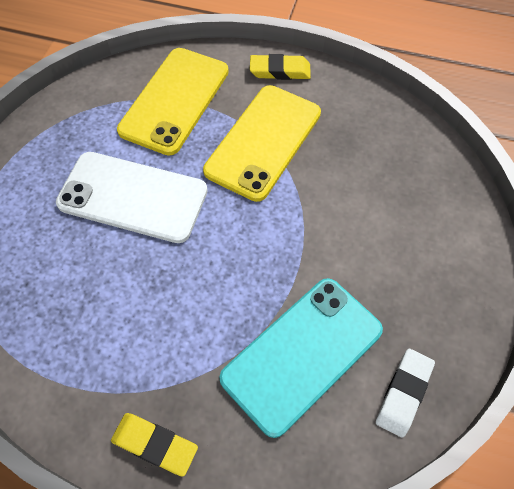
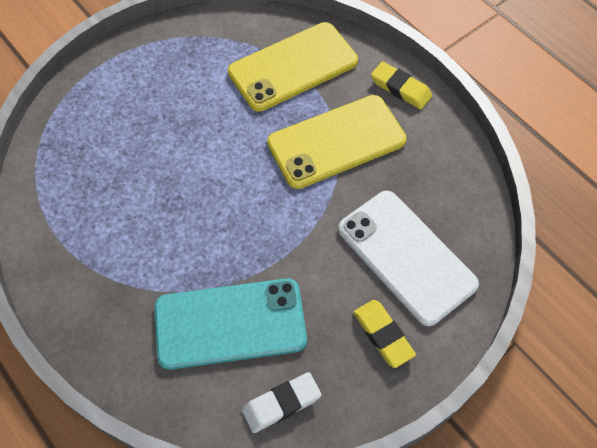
camera: 35 degrees right, 0 degrees up
(133, 197) = (201, 127): white phone -> white phone (406, 256)
(155, 444) = (81, 315): yellow eraser -> yellow eraser (383, 335)

